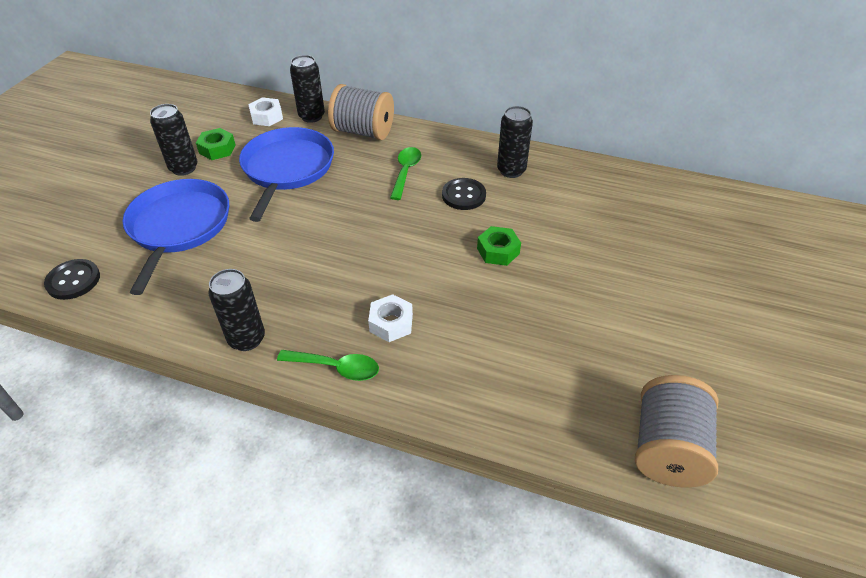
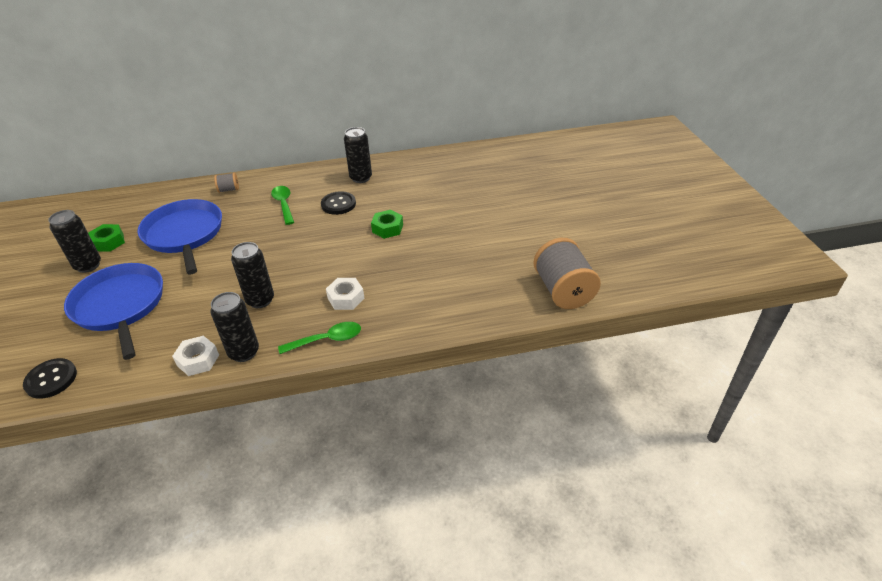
camera: 30 degrees left, 5 degrees down
(267, 117) = (135, 206): white nut -> white nut (198, 360)
(311, 116) = (176, 193): black can -> black can (260, 300)
(363, 132) = (229, 190): grey spool -> grey spool, size x0.45

